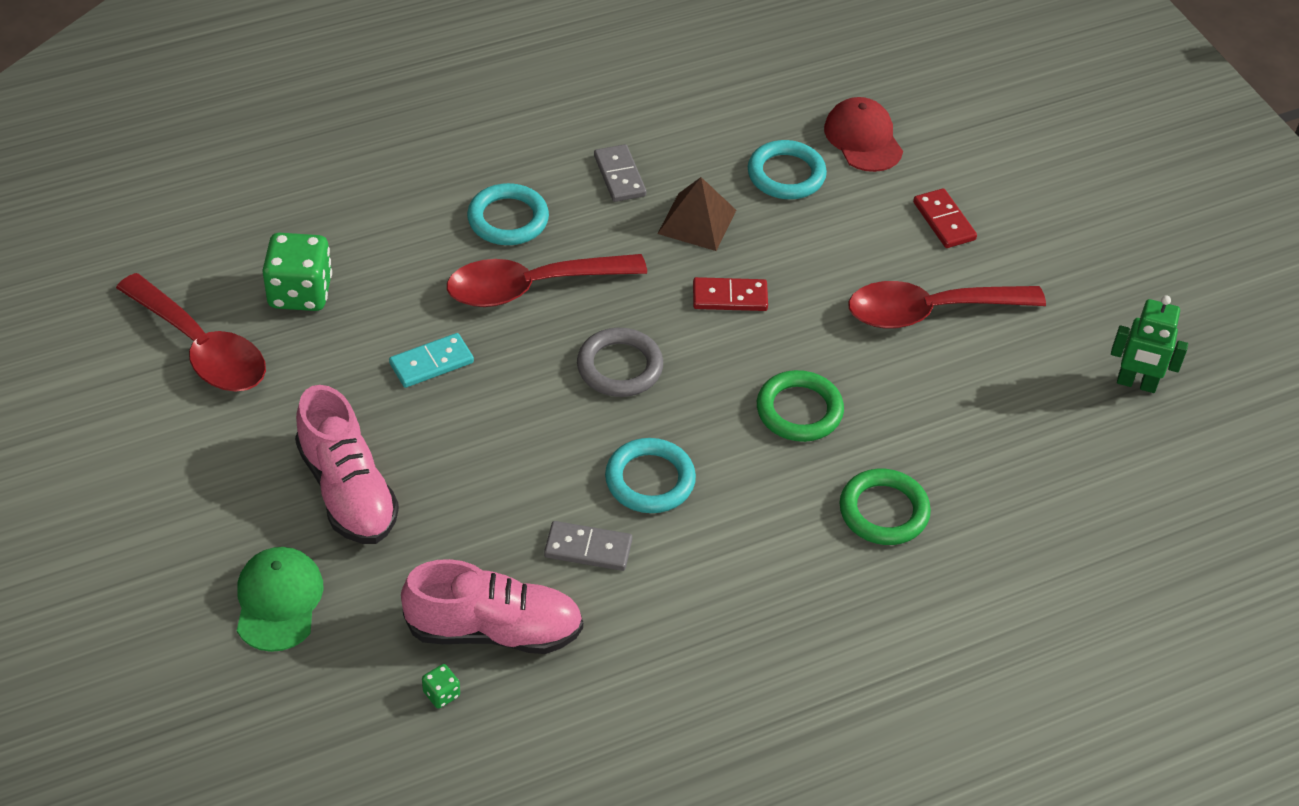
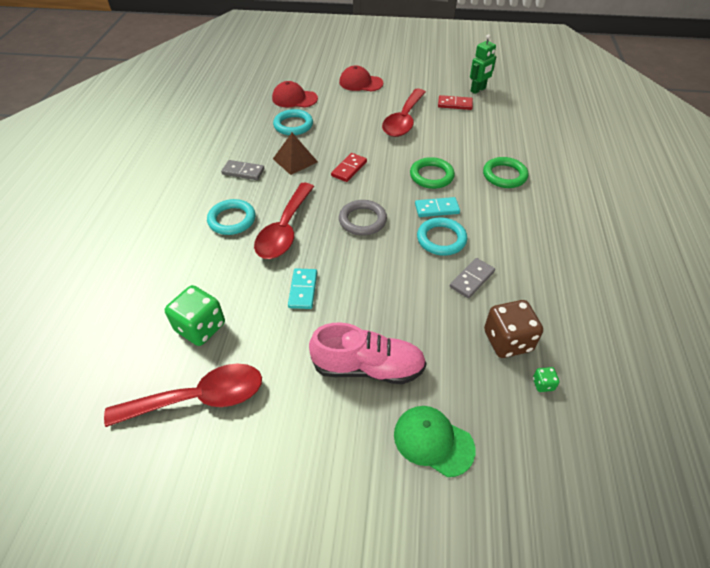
camera: 55 degrees left, 0 degrees up
(494, 630) = (507, 341): pink shoe -> brown dice
(718, 448) = (437, 209): none -> turquoise domino
(944, 221) = (358, 98): red domino -> red domino (455, 104)
(996, 202) = (360, 83): none -> red cap

